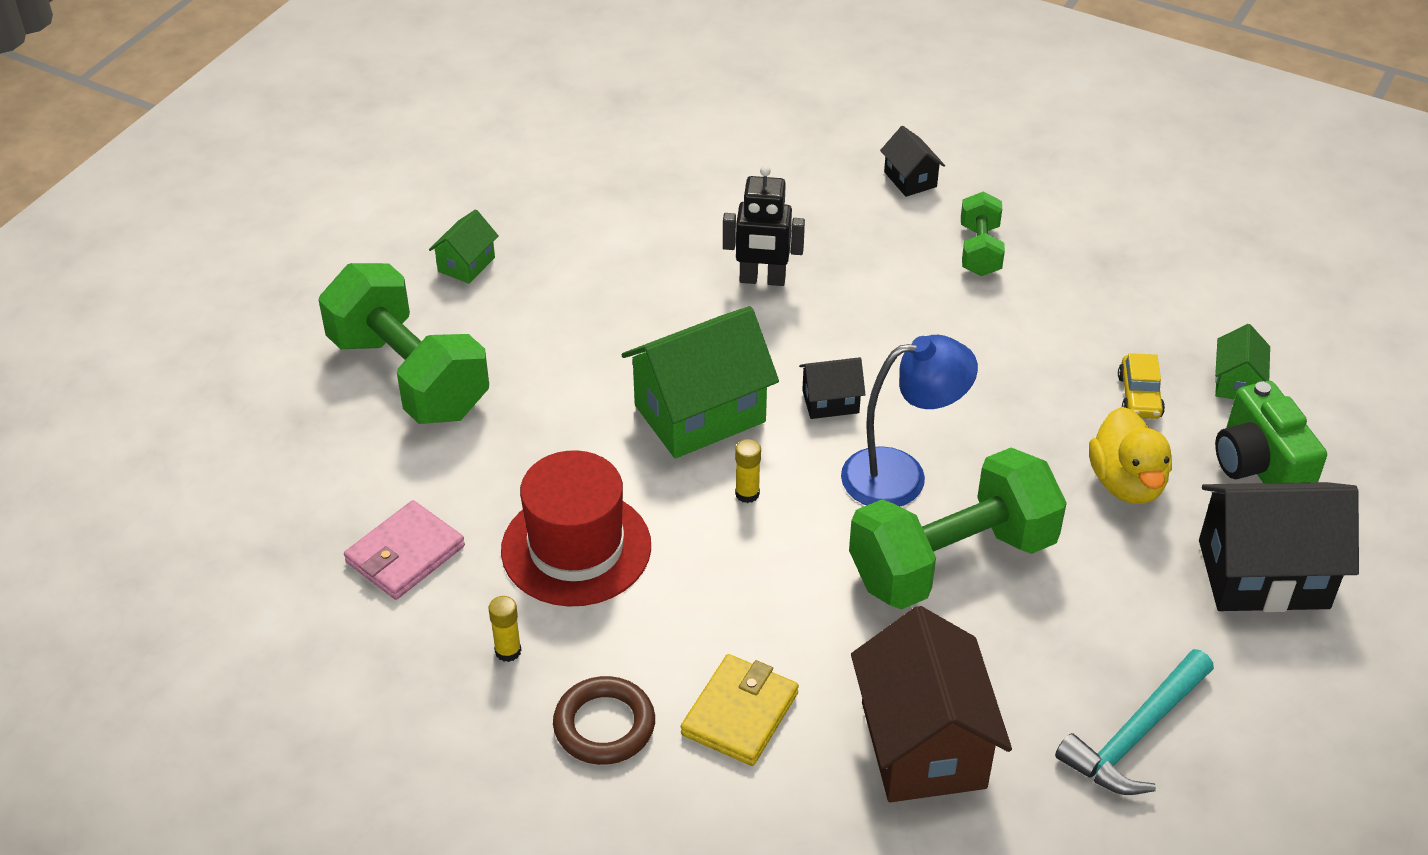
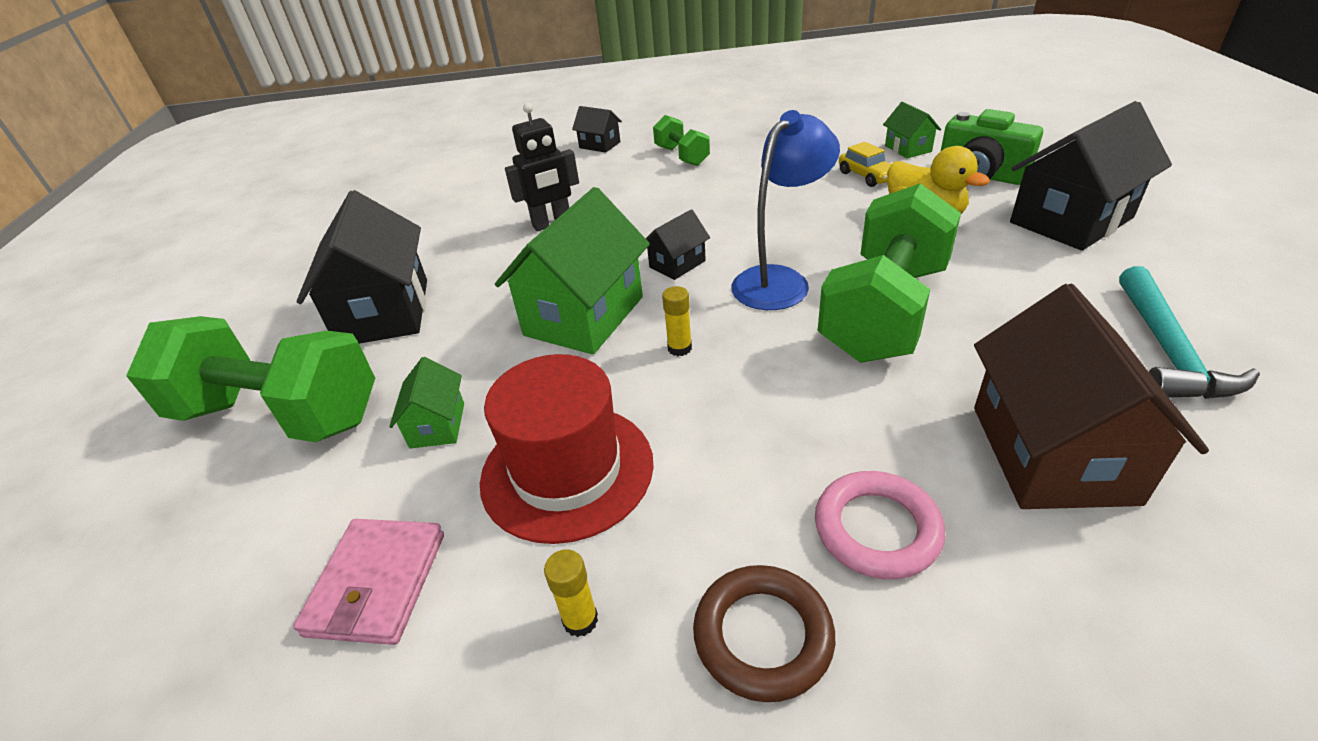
camera: 30 degrees left, 5 degrees down
(466, 264) = (289, 312): green house -> green house (437, 425)
(542, 310) = (384, 312): none -> black house
(739, 713) = (877, 529): yellow wallet -> pink ring
(923, 745) = (1052, 453): brown house -> brown house turned 45 degrees clockwise

